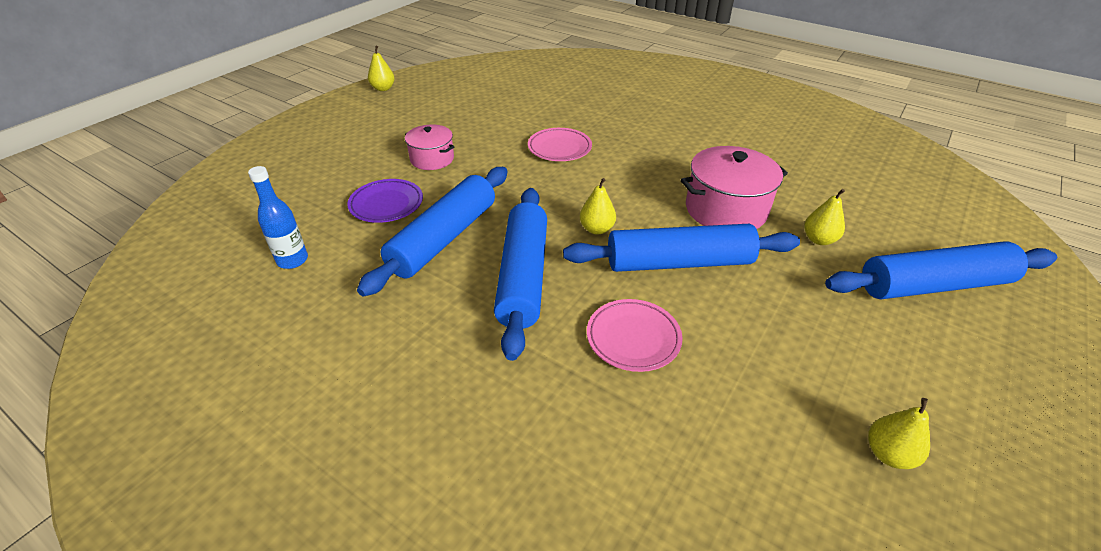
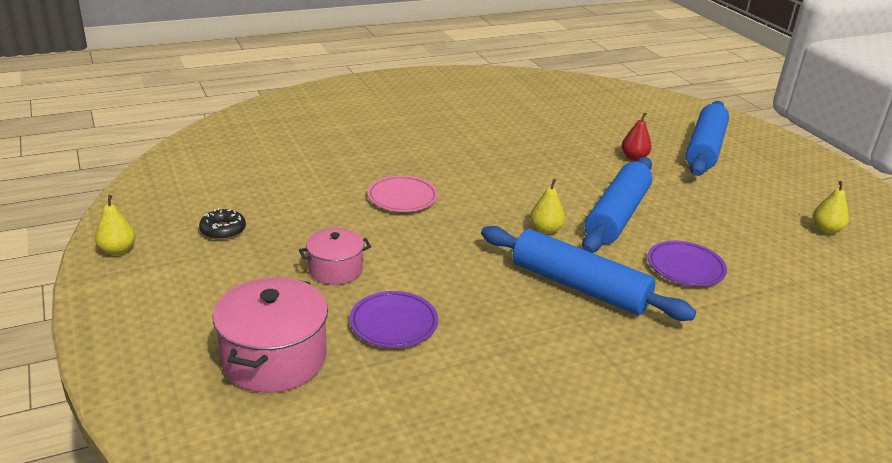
camera: 60 degrees left, 10 degrees down
(292, 260) = (438, 414): blue bottle -> none
(437, 106) = (223, 230): none -> black donut
(443, 238) = (487, 308): blue rolling pin -> none
(633, 338) = (685, 267): pink plate -> purple plate
(725, 210) = (570, 171): pink pot -> pink pot (274, 358)
(819, 240) = (634, 158): yellow pear -> red pear

